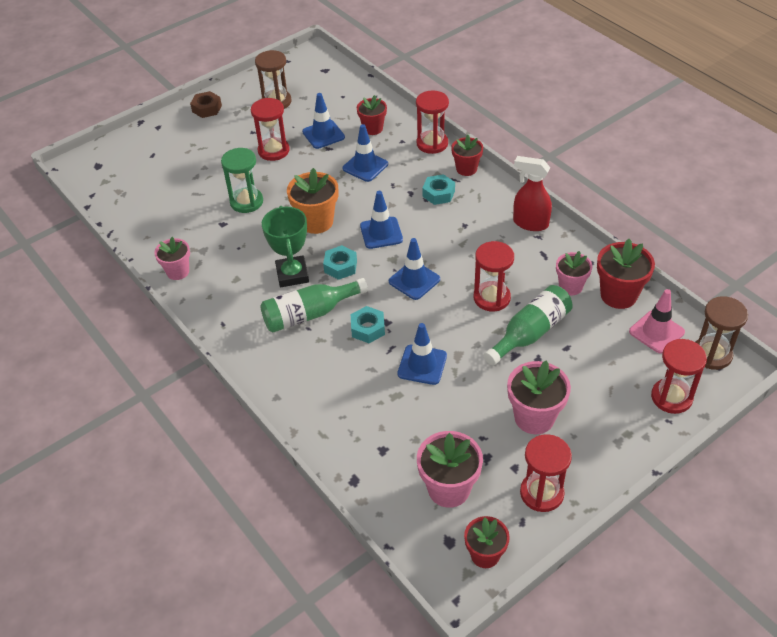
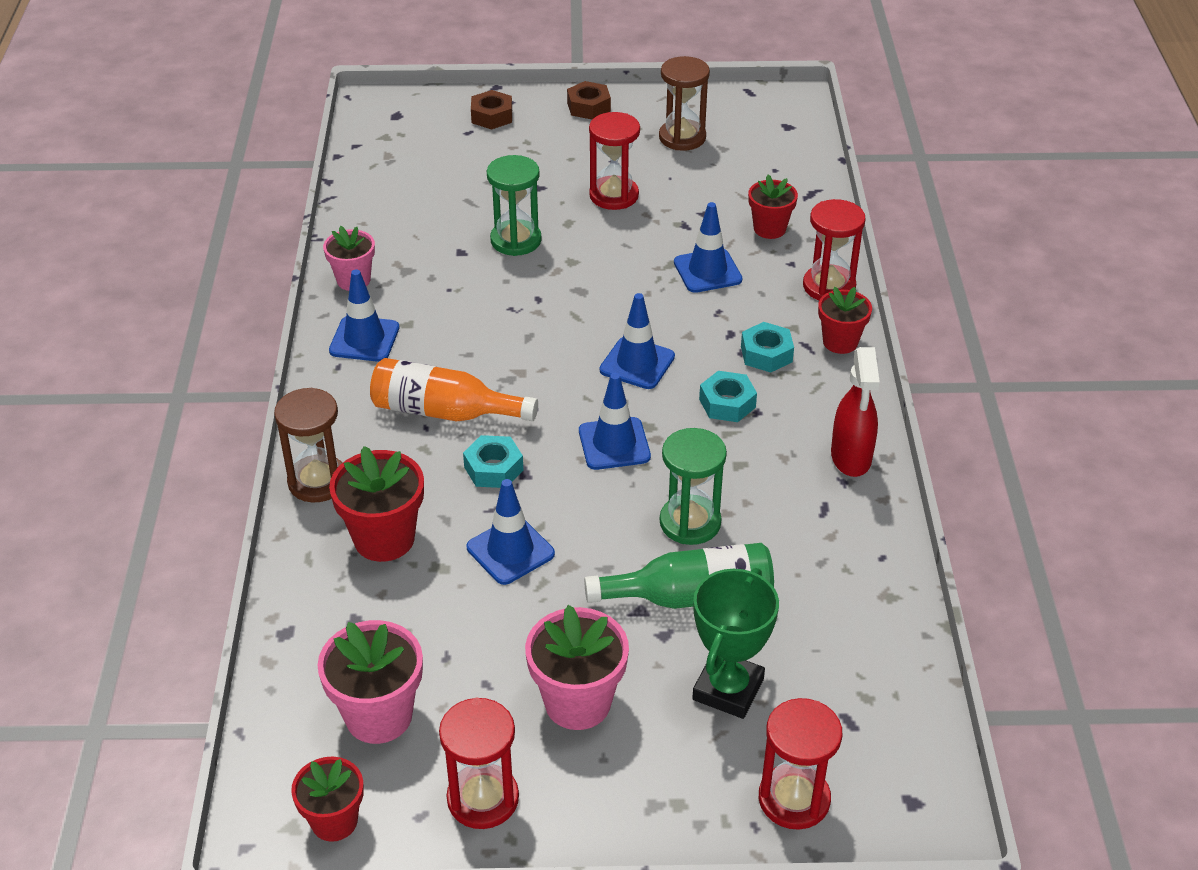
camera: 35 degrees right, 5 degrees down
(156, 139) = (492, 116): none -> brown nut
(292, 274) = (475, 354): green trophy -> green trophy (728, 689)
(309, 314) = (444, 411): green bottle -> orange bottle
(316, 222) = (572, 307): orange flower pot -> none
(323, 134) = (697, 206): blue traffic cone -> blue traffic cone (364, 339)
(340, 266) = (542, 376): turquoise nut -> turquoise nut (727, 403)
(492, 298) = (690, 522): red hourglass -> green hourglass
(530, 223) = (851, 458): red spray bottle -> red spray bottle turned 150 degrees counterclockwise
(570, 286) = (814, 570): pink flower pot -> none
(618, 295) = (871, 621): red flower pot -> red flower pot (384, 539)
(656, 332) = (871, 702): pink traffic cone -> none
(711, 354) = (920, 782): brown hourglass -> brown hourglass (318, 481)

